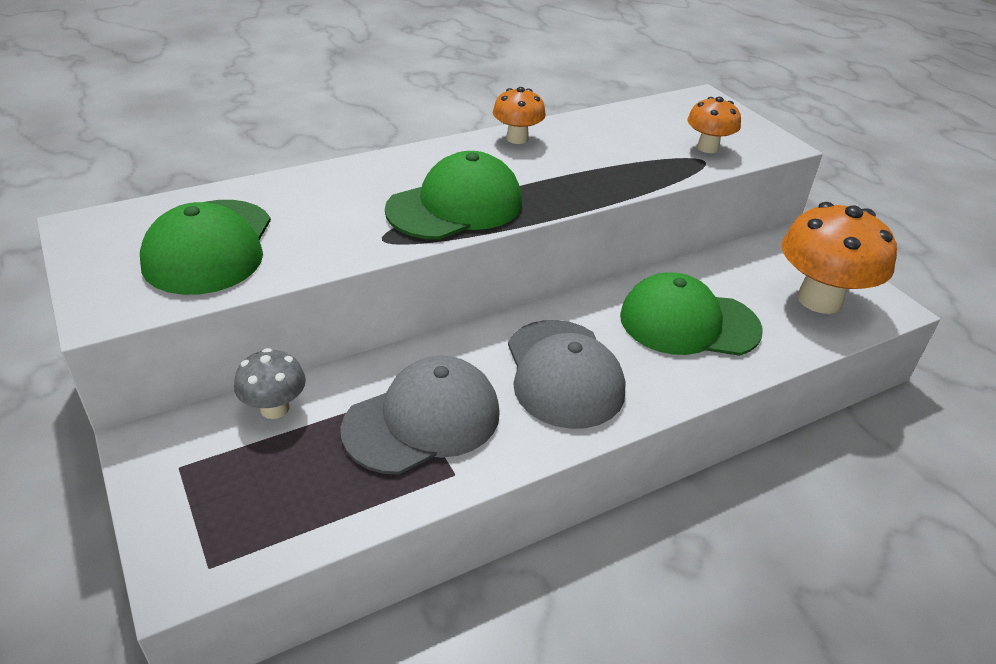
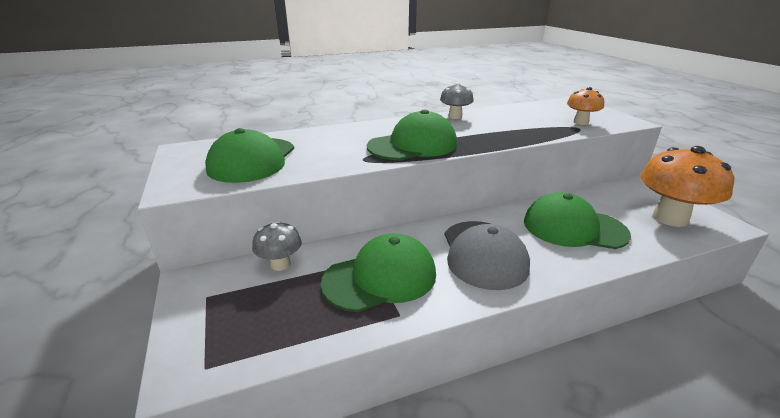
camera: 10 degrees right, 10 degrees down
(423, 420) = (380, 277): grey cap -> green cap
(517, 138) = (455, 116): orange mushroom -> grey mushroom

